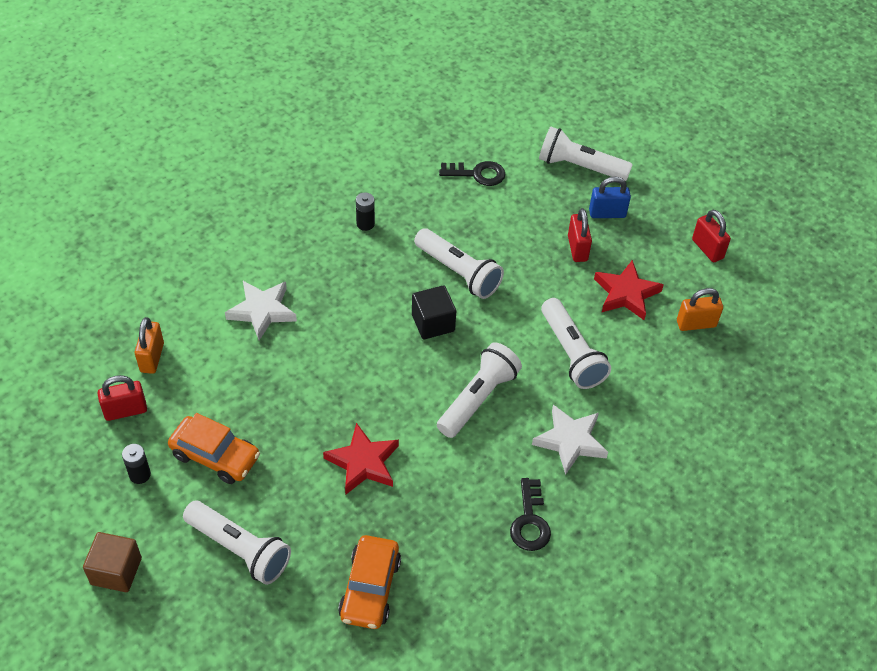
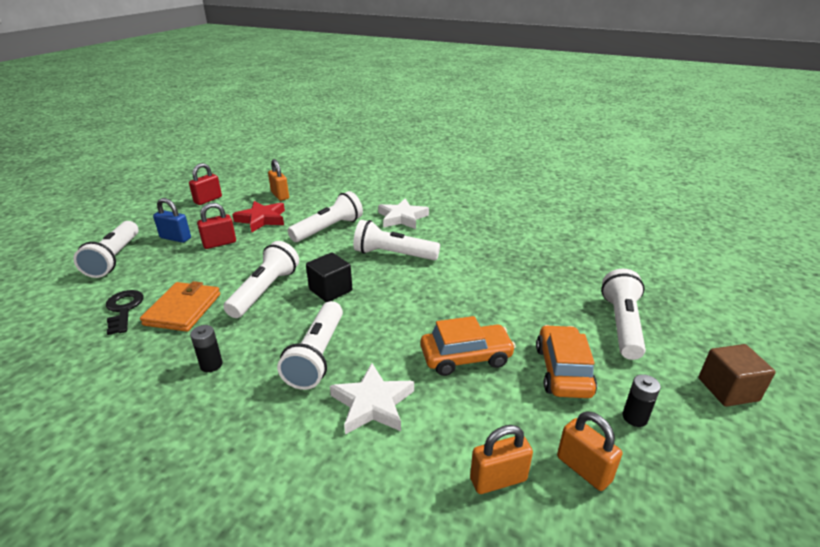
camera: 110 degrees left, 20 degrees down
(125, 411) = (583, 469): red padlock -> orange padlock
(338, 291) = (317, 355): none -> white flashlight
(363, 462) = (490, 288): red star -> none
(370, 588) = (578, 261): orange car -> orange car (466, 357)
(456, 212) = (183, 309): none -> orange wallet
(530, 521) = (471, 220): black key -> none
(607, 213) = (175, 238): blue padlock -> blue padlock turned 45 degrees counterclockwise

